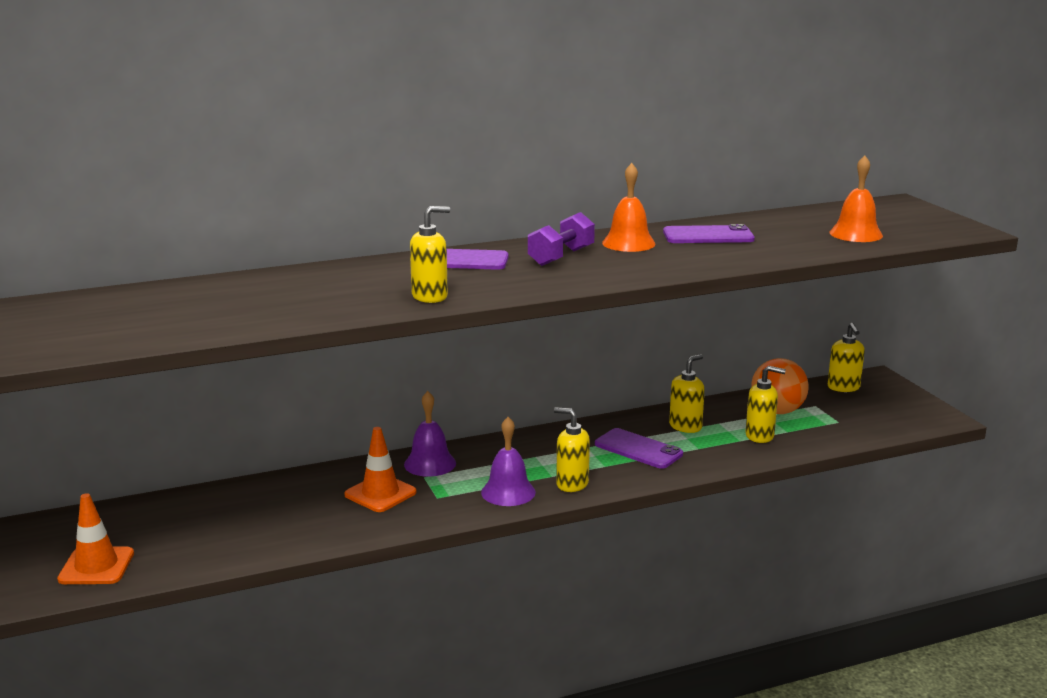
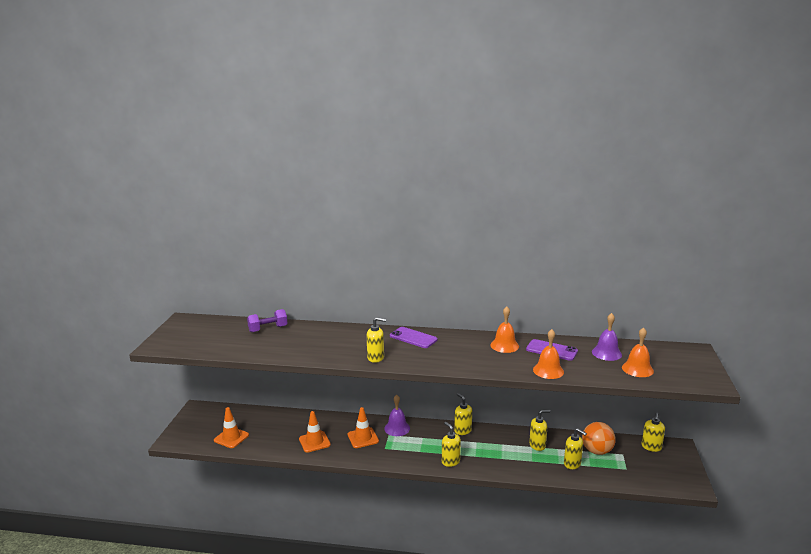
camera: 30 degrees right, 0 degrees up
(289, 524) = (314, 442): none -> orange traffic cone
(508, 492) = (417, 456): purple bell -> purple bell (606, 353)
(548, 438) = (462, 430): none -> yellow soap dispenser
(561, 257) = (461, 347): purple dumbbell -> purple dumbbell (268, 329)
(638, 449) = (500, 451): purple phone -> none
(737, 258) = (548, 370): none -> orange bell

